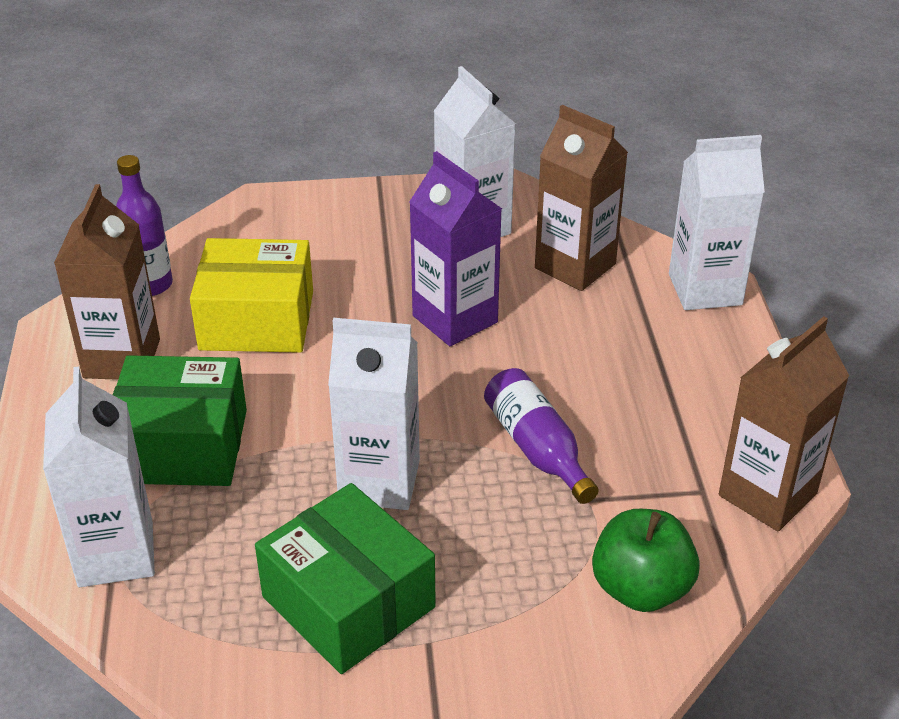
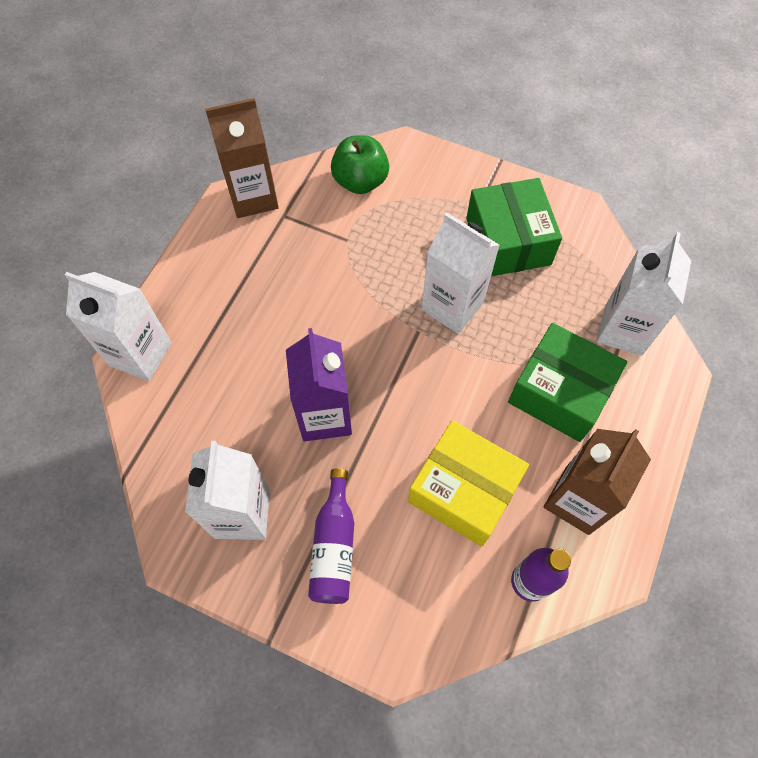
camera: 150 degrees left, 25 degrees up
(537, 448) = (349, 284): purple bottle -> purple bottle (334, 546)
(575, 266) = (203, 425): brown carton -> none

